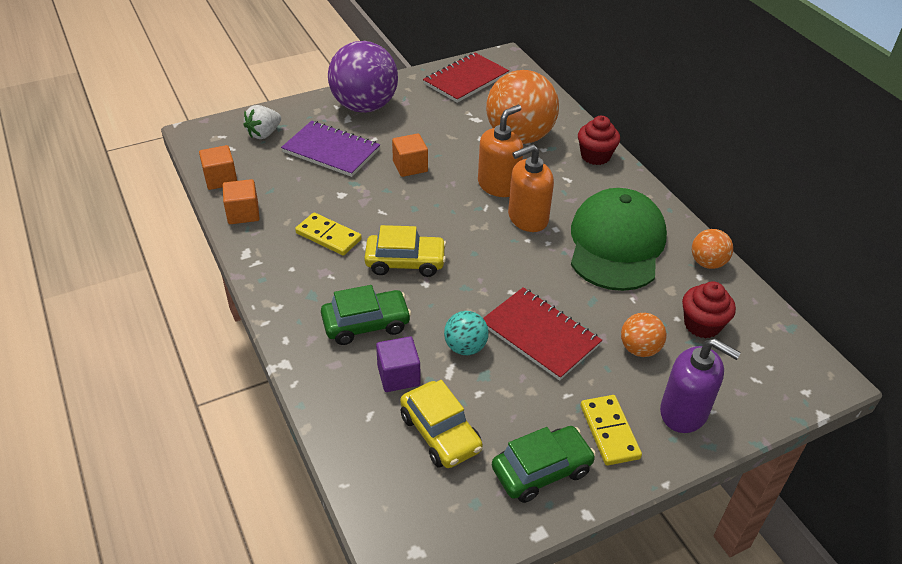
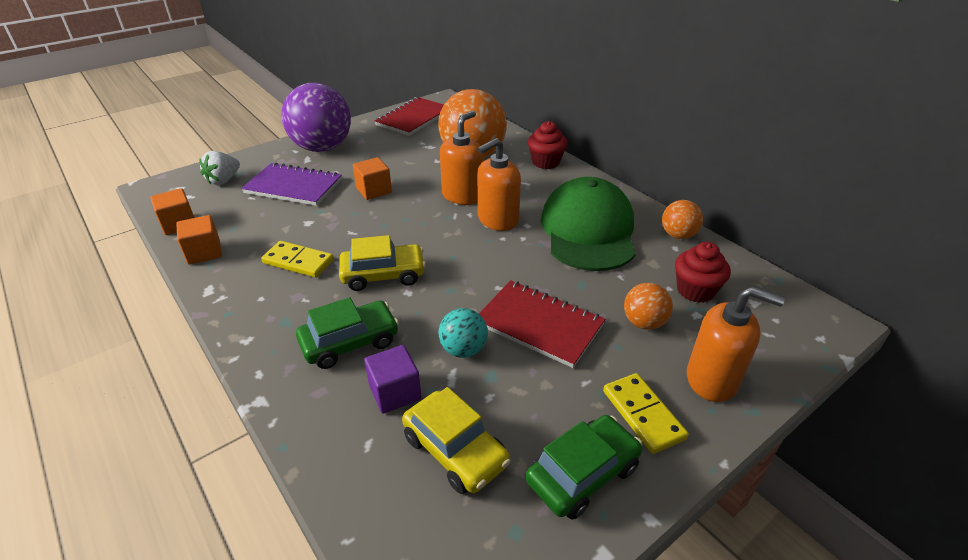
camera: 10 degrees left, 5 degrees down
(684, 412) = (712, 379): purple soap dispenser -> orange soap dispenser

